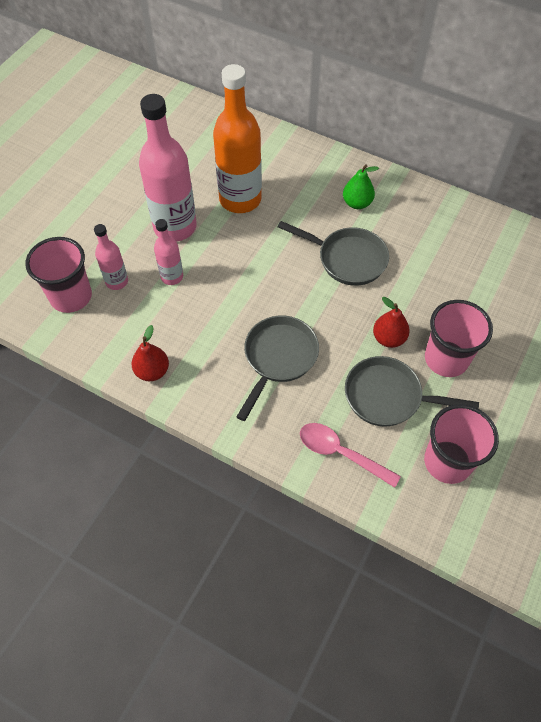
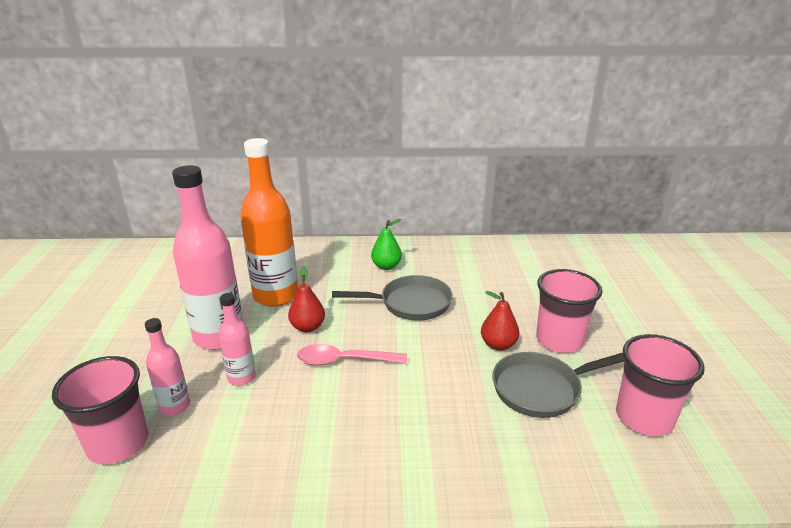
camera: 30 degrees left, 30 degrees down
(152, 371) = (273, 477): red pear -> red pear (308, 327)
(278, 358) = (410, 402): grey pan -> none
(340, 453) = (546, 459): pink spoon -> pink spoon (344, 361)

